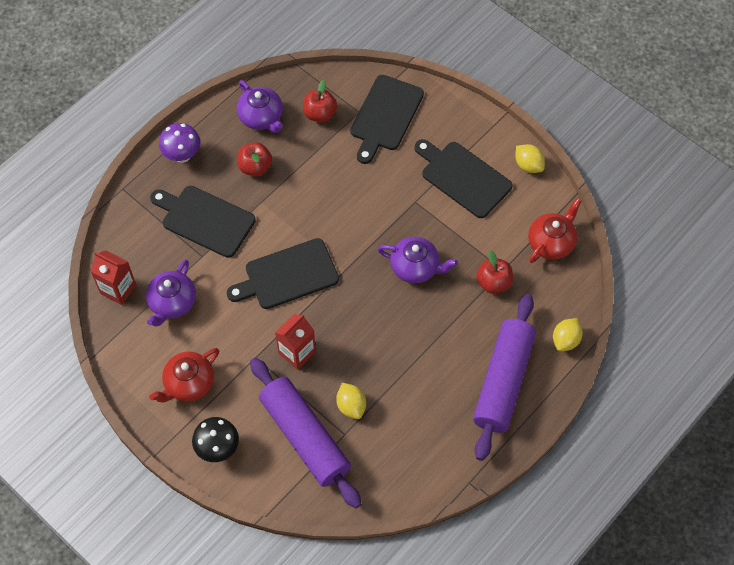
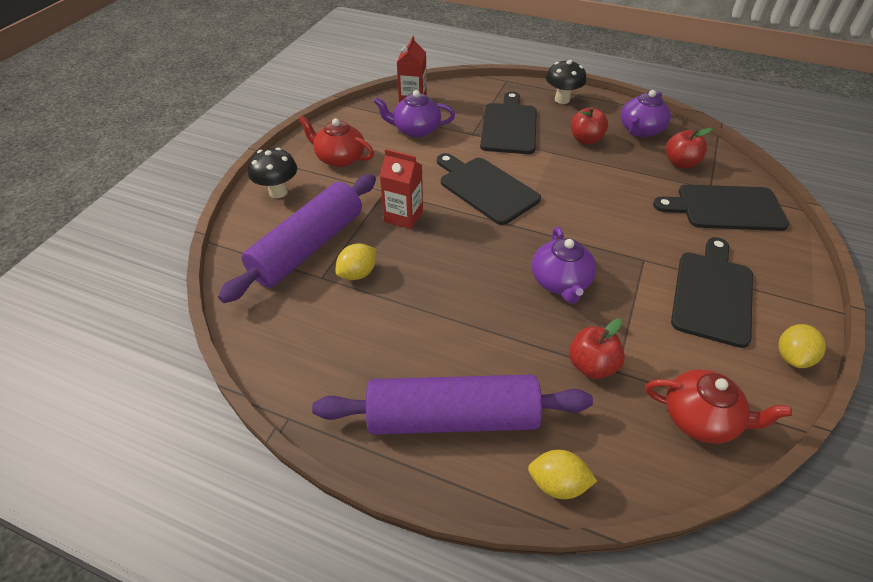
camera: 70 degrees right, 15 degrees down
(182, 155) = (562, 99): purple mushroom -> black mushroom

